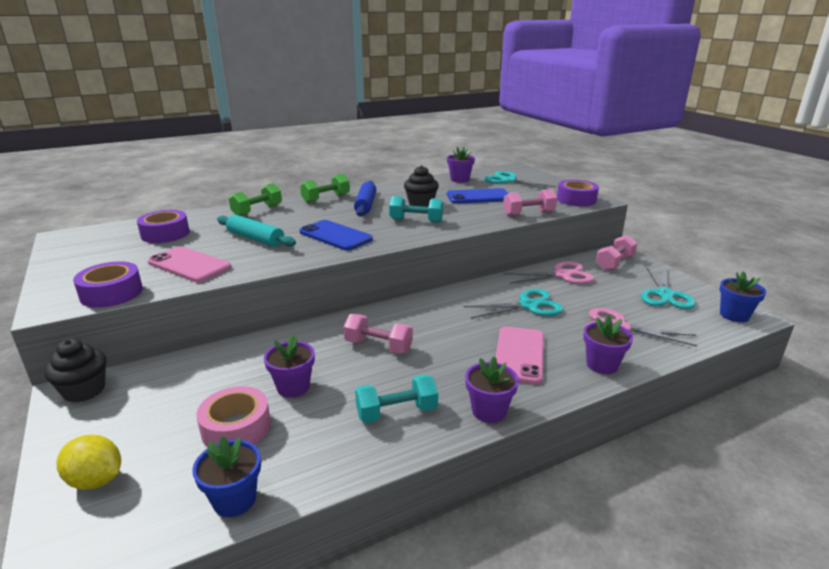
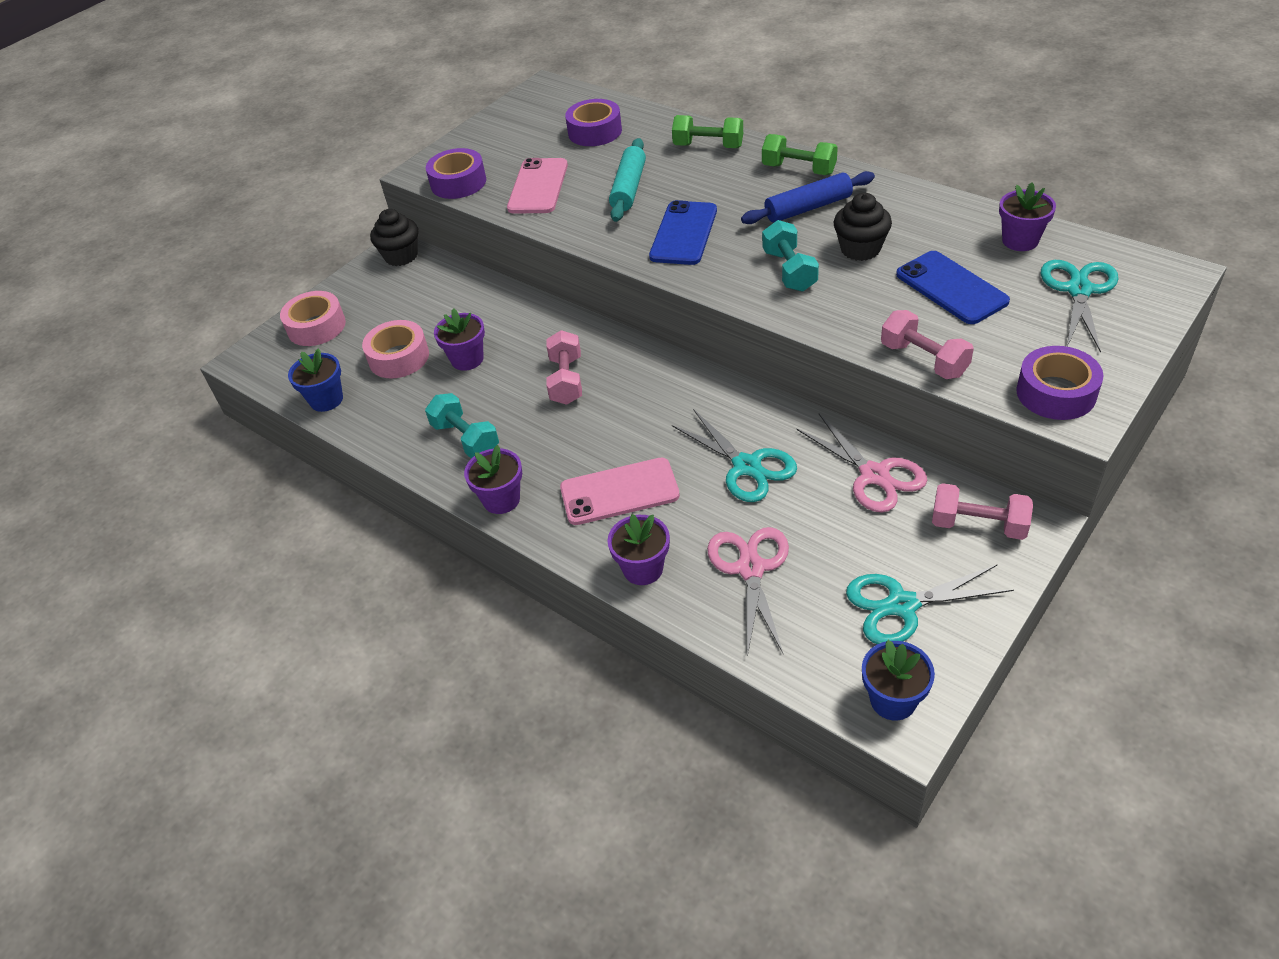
camera: 70 degrees right, 20 degrees up
(96, 480) = (316, 327): yellow lemon -> pink tape

